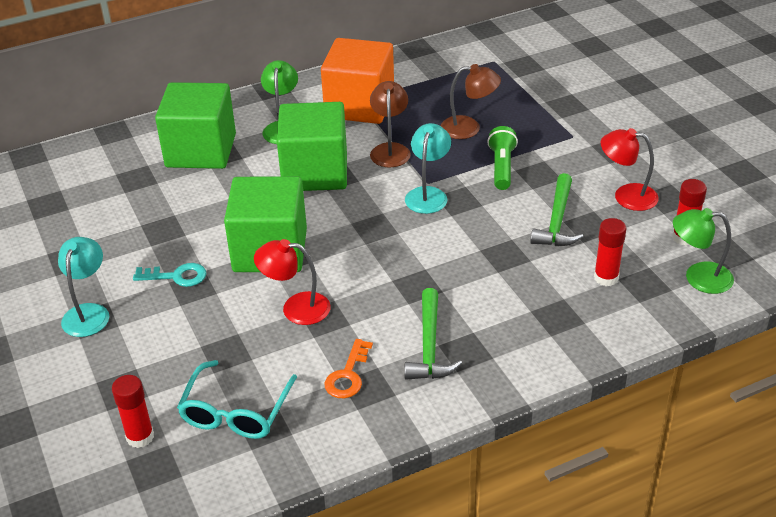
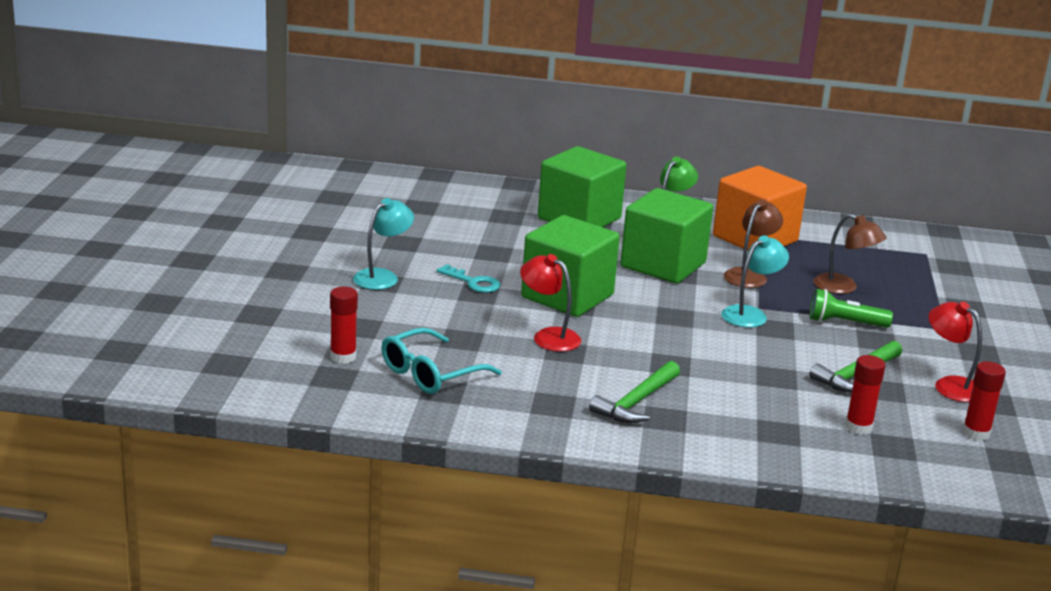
camera: 30 degrees right, 15 degrees down
(348, 375) = (545, 390): orange key -> none
(502, 167) = (845, 323): green flashlight -> green flashlight turned 120 degrees counterclockwise
(698, 277) = (956, 463): green lamp -> none

